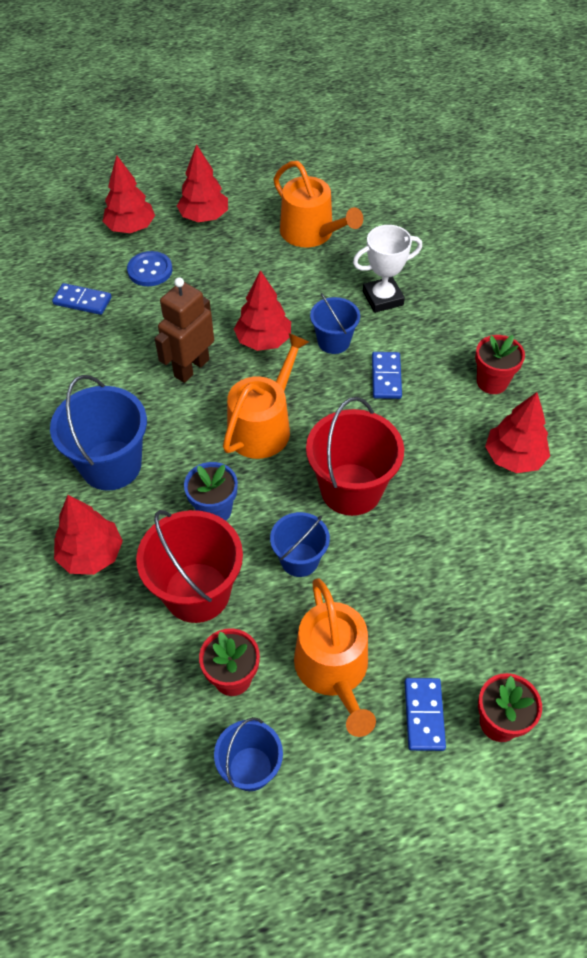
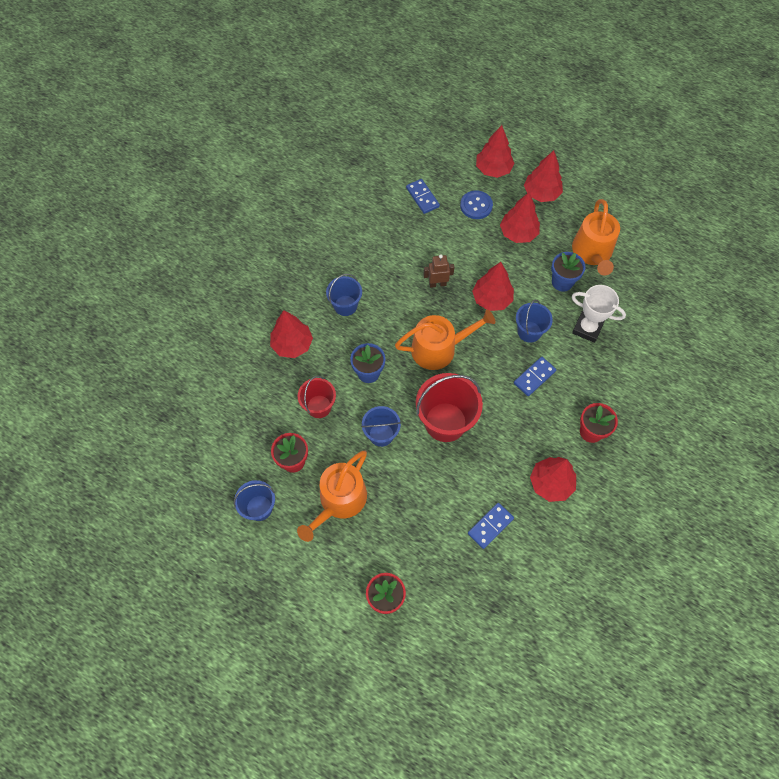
camera: 45 degrees right, 10 degrees up
(111, 465) = (345, 305): blue bucket -> blue bucket, size x0.59
(191, 368) = (437, 284): brown robot -> brown robot, size x0.61
(197, 592) = (319, 406): red bucket -> red bucket, size x0.59
(221, 265) = (518, 233): none -> red tree
(313, 277) = (562, 282): none -> blue flower pot
(424, 715) = (356, 561): blue domino -> blue domino (490, 526)

